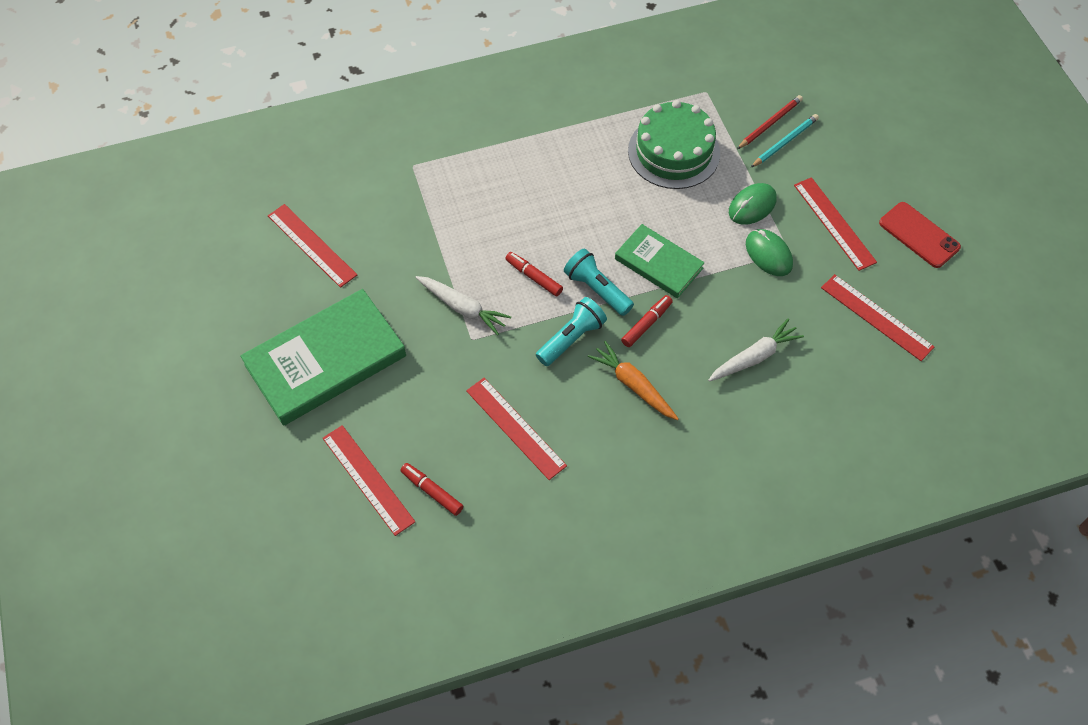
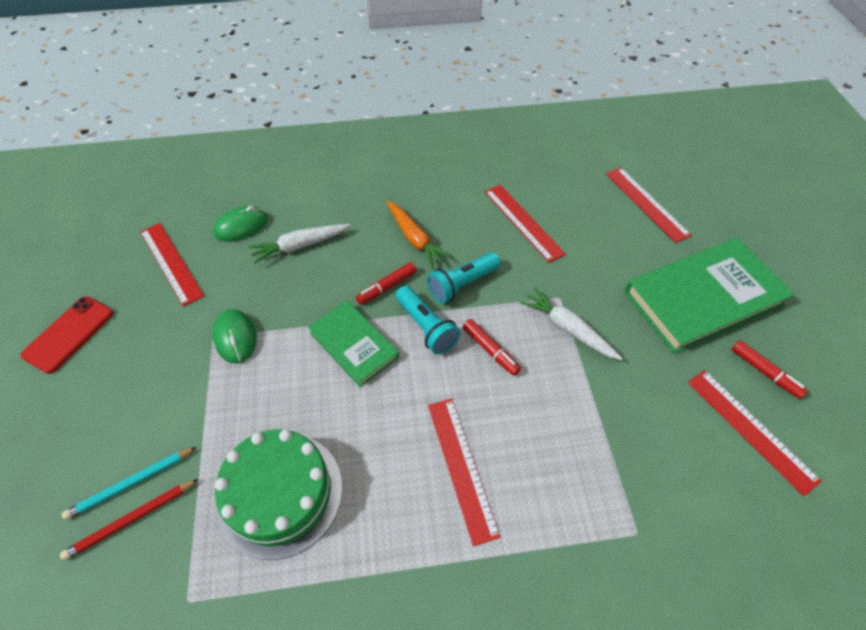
camera: 170 degrees left, 5 degrees down
(432, 491) = (593, 190): red marker -> red marker (764, 372)
(752, 206) = (222, 397): green mouse -> green mouse (241, 226)
(834, 223) = (145, 361): red ruler -> red ruler (461, 467)
(919, 235) = (69, 334): red phone -> red phone turned 60 degrees clockwise

